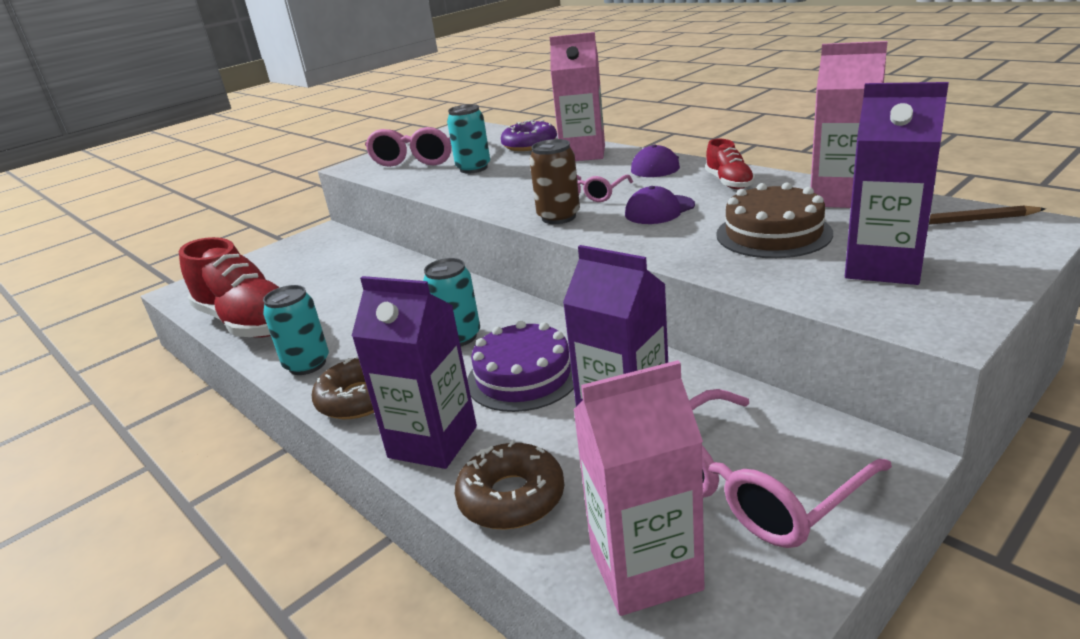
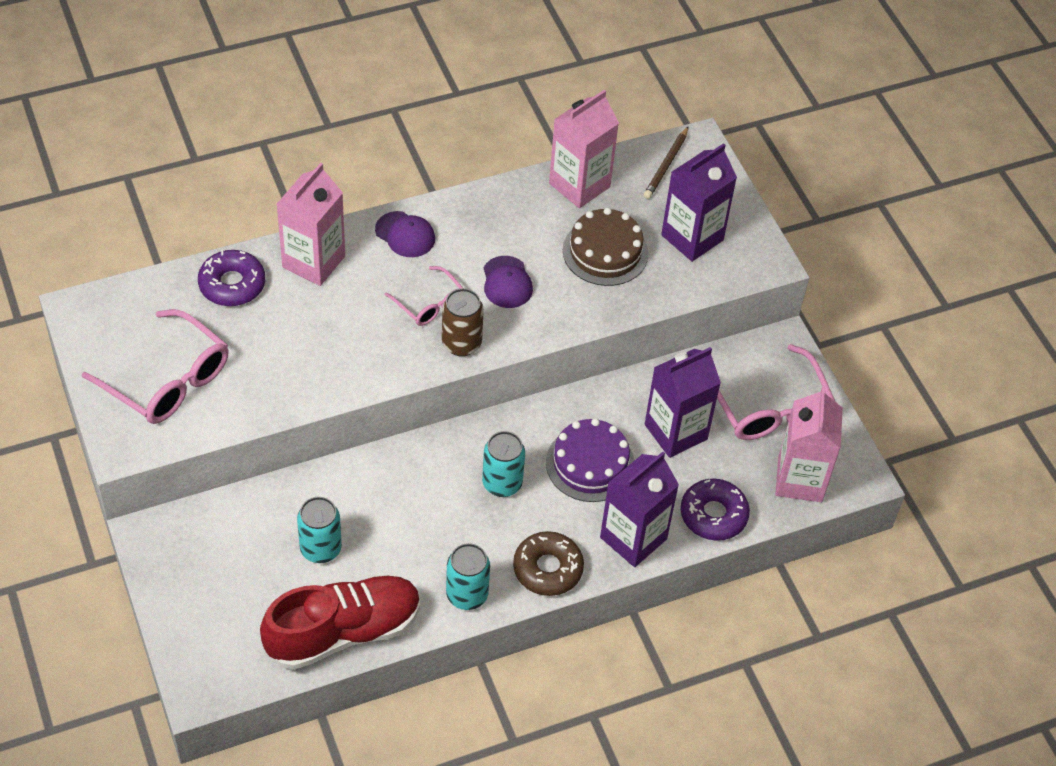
camera: 75 degrees left, 25 degrees up
(473, 168) = (262, 352): turquoise can -> turquoise can (321, 549)
(511, 497) = (713, 515): brown donut -> purple donut
(729, 182) = (491, 217): red shoe -> none

